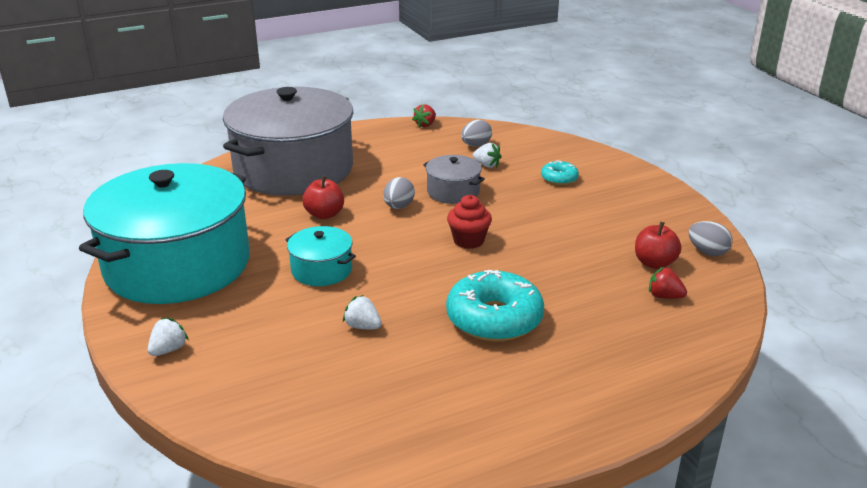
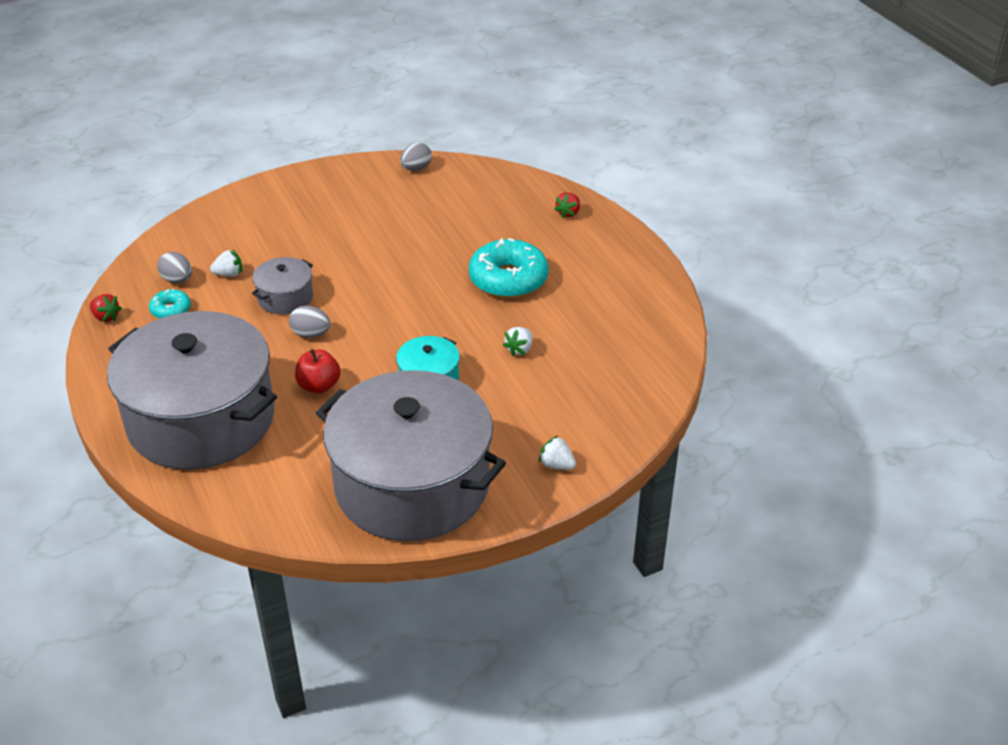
camera: 90 degrees left, 10 degrees up
(178, 265) = (412, 485): turquoise pot -> grey pot
(468, 240) = (384, 290): red cupcake -> none
(486, 165) = (229, 274): white strawberry -> white strawberry turned 45 degrees clockwise
(559, 178) = (271, 230): turquoise donut -> turquoise donut (171, 310)
(654, 263) = (431, 195): red apple -> none
(664, 296) = (478, 197): red strawberry -> red strawberry (568, 213)

